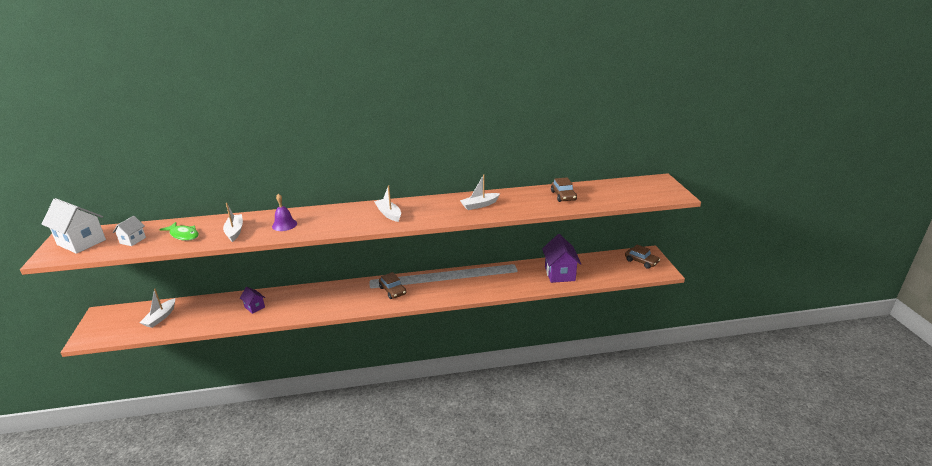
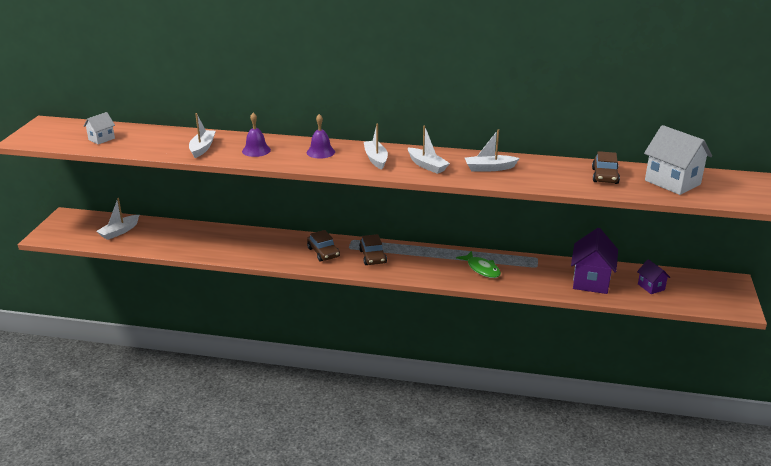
camera: 20 degrees right, 0 degrees up
(81, 242) = (55, 132): white house -> white house (672, 182)
(183, 235) = (151, 142): green fish -> green fish (482, 269)
(254, 307) = (215, 242): purple house -> purple house (651, 287)
(340, 216) = (320, 152): none -> purple bell
(432, 212) = (427, 165): none -> white boat
(641, 261) = (715, 290): brown car -> brown car (323, 252)

